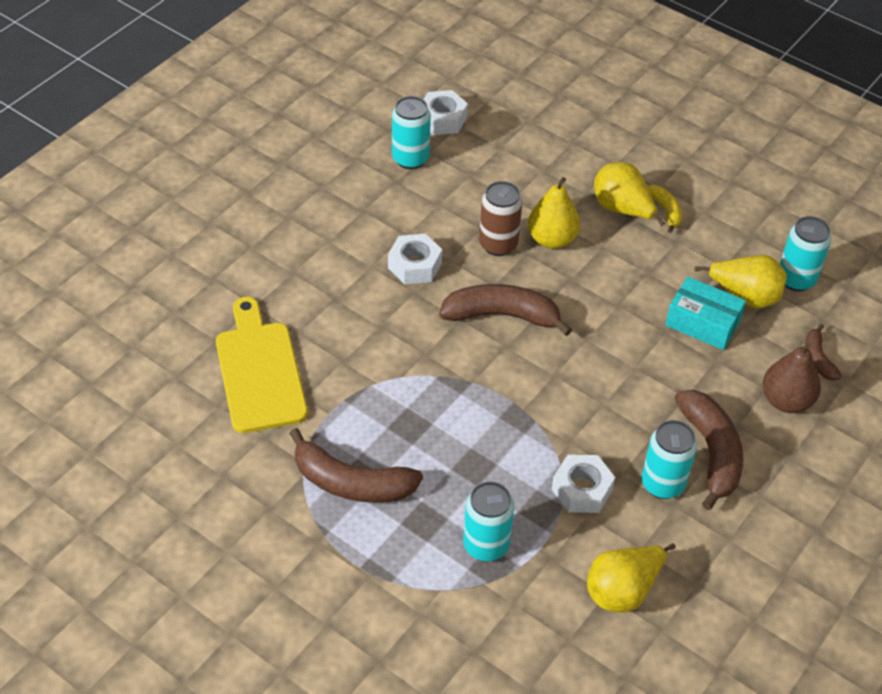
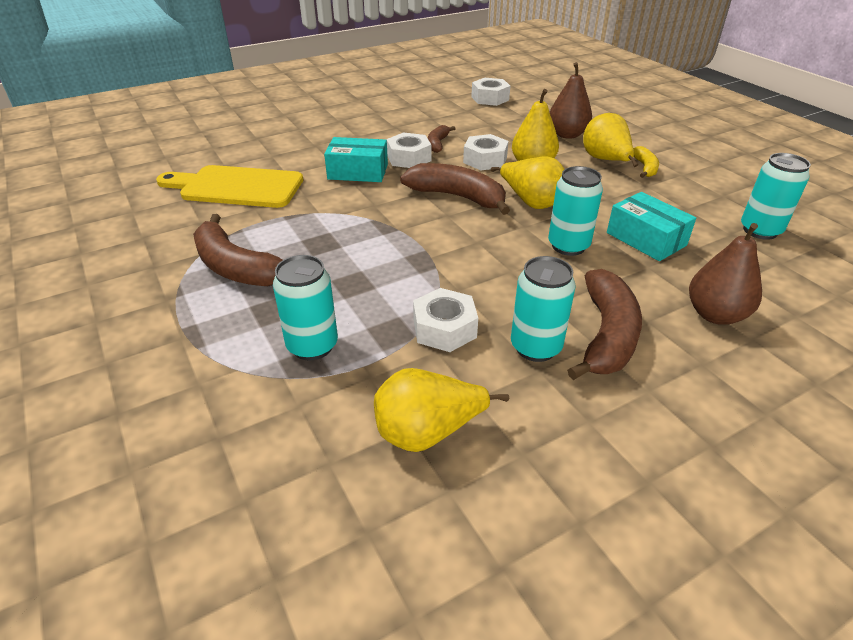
camera: 25 degrees right, 10 degrees down
(259, 371) = (236, 187): yellow cutting board -> yellow cutting board turned 90 degrees counterclockwise
(374, 306) = (358, 172): none -> turquoise box
(410, 159) = (451, 111): turquoise can -> turquoise can (568, 246)
(498, 244) = (485, 160): brown can -> white nut
(563, 172) = (567, 134): none -> brown pear
(745, 296) = (700, 231): yellow pear -> yellow pear (531, 202)
(818, 359) = (766, 290): brown banana -> brown banana (437, 144)

